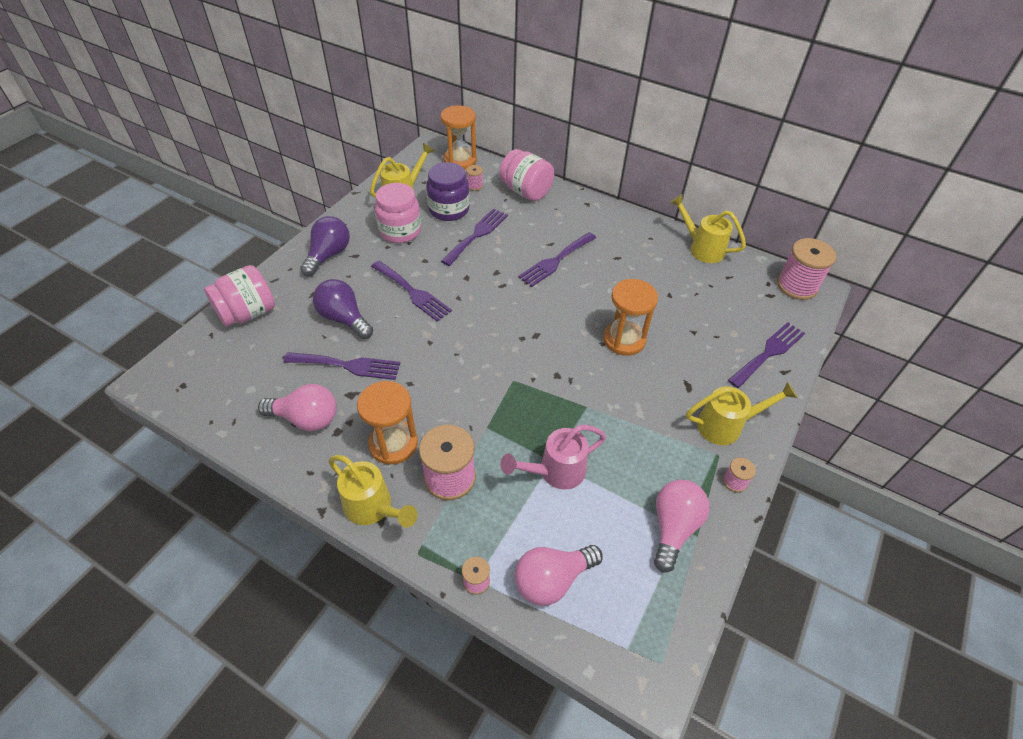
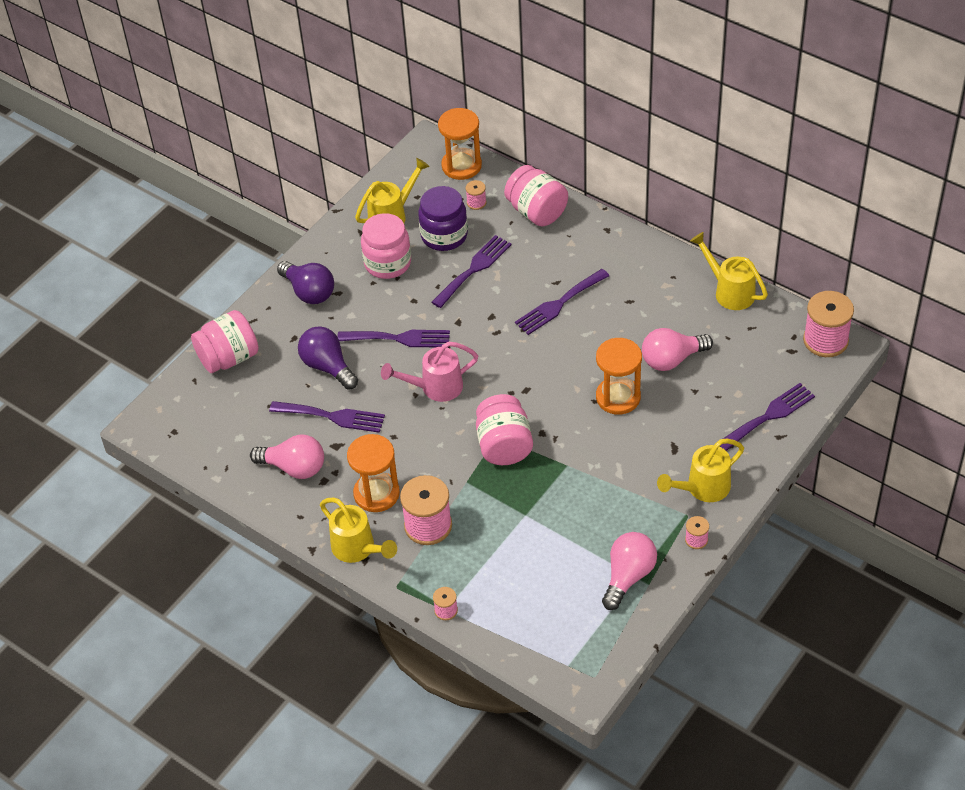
camera: 10 degrees right, 0 degrees up
(328, 255) = (309, 292): purple light bulb -> purple light bulb turned 105 degrees clockwise
(412, 292) = (399, 338): purple fork -> purple fork turned 45 degrees counterclockwise
(521, 389) = (504, 446): none -> pink jar
(552, 580) = (512, 612): pink light bulb -> pink light bulb (672, 359)
(555, 472) = (527, 524): pink watering can -> pink watering can (435, 387)
(726, 426) = (702, 488): yellow watering can -> yellow watering can turned 150 degrees clockwise

